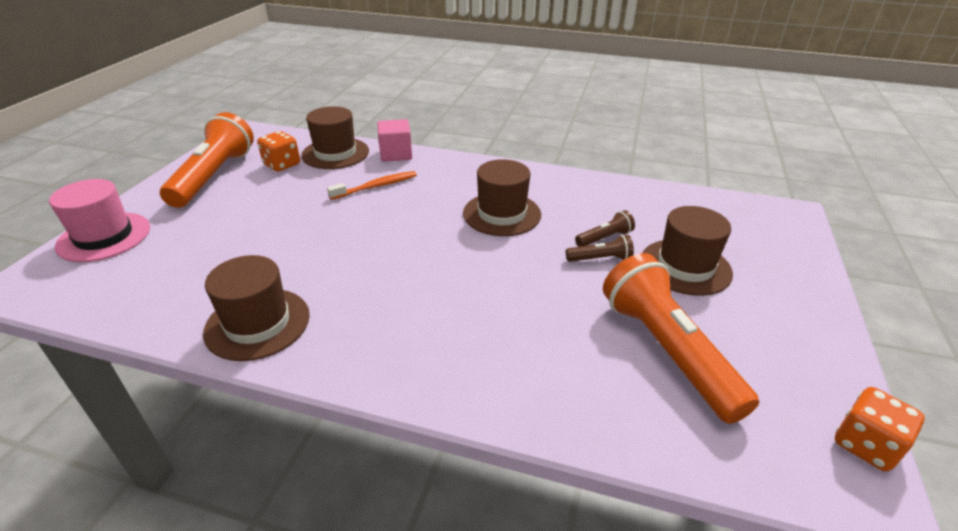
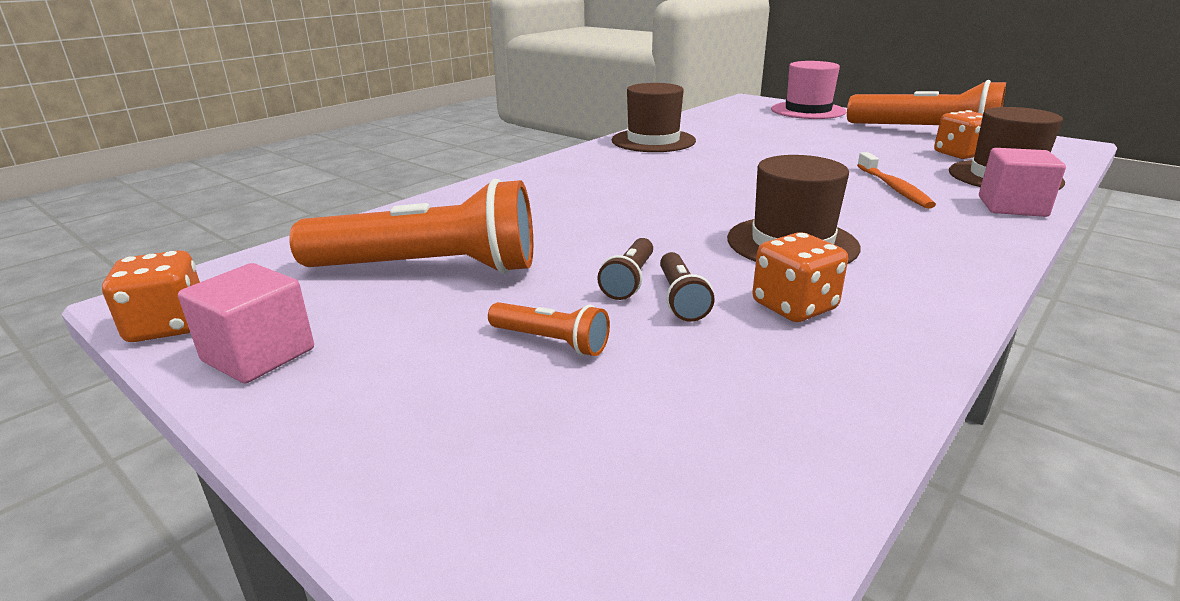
camera: 115 degrees right, 10 degrees down
(581, 207) = (794, 306): none -> orange dice
(685, 266) = (551, 342): brown hat -> orange flashlight
(819, 368) = (258, 355): none -> pink cube

